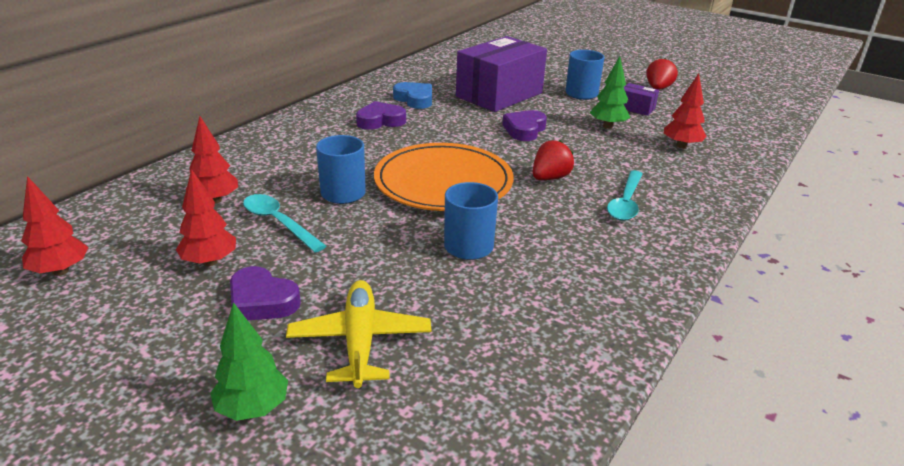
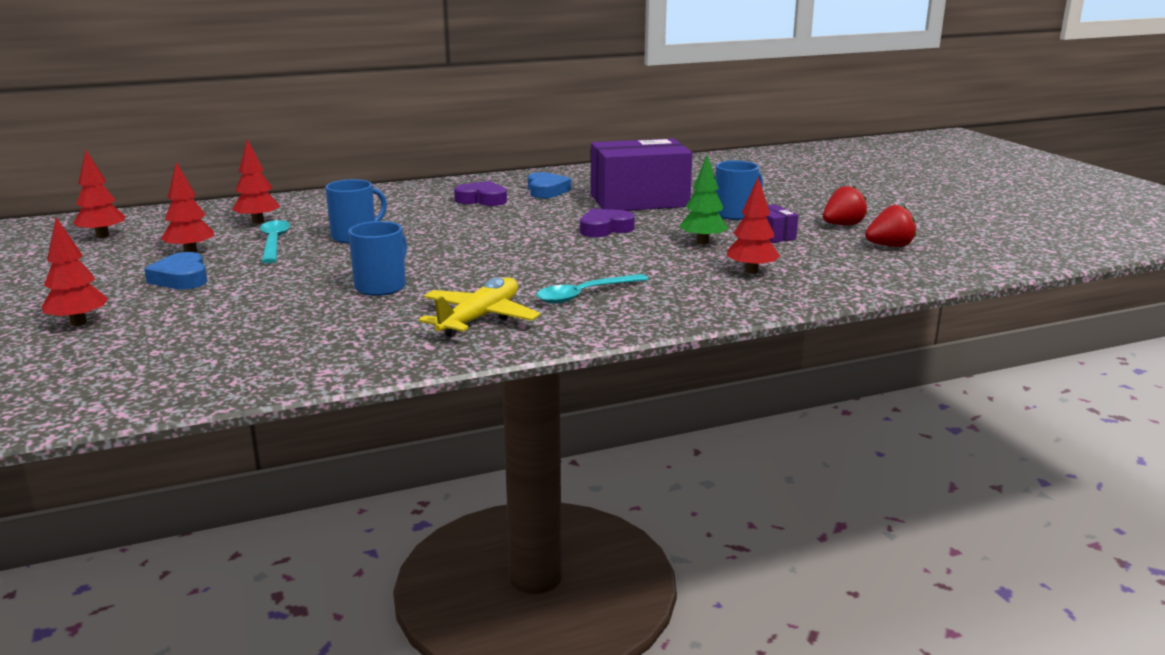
camera: 35 degrees right, 10 degrees down
(253, 408) = (78, 323): green tree -> red tree
(262, 301) = (181, 278): purple heart -> blue heart
(360, 341) = (198, 313): yellow plane -> yellow plane (480, 318)
(443, 182) = (448, 247): orange plate -> none
(550, 178) = (550, 264): red strawberry -> red strawberry (889, 246)

